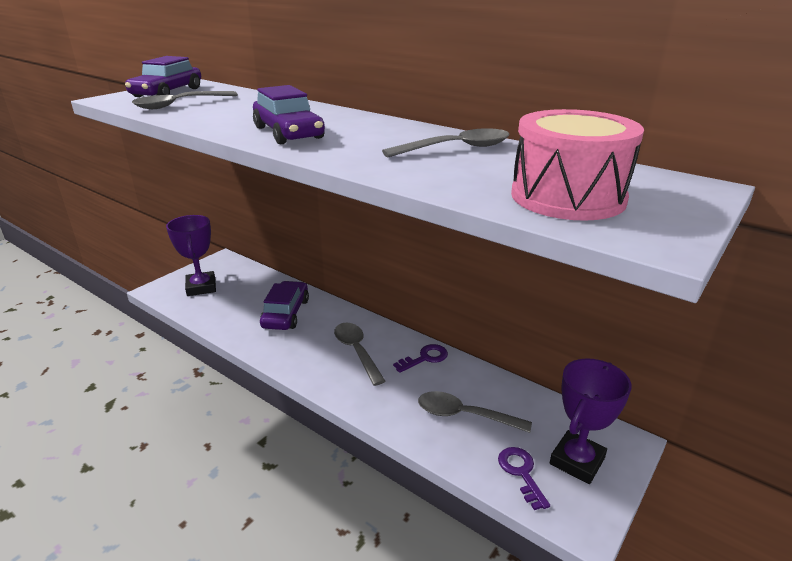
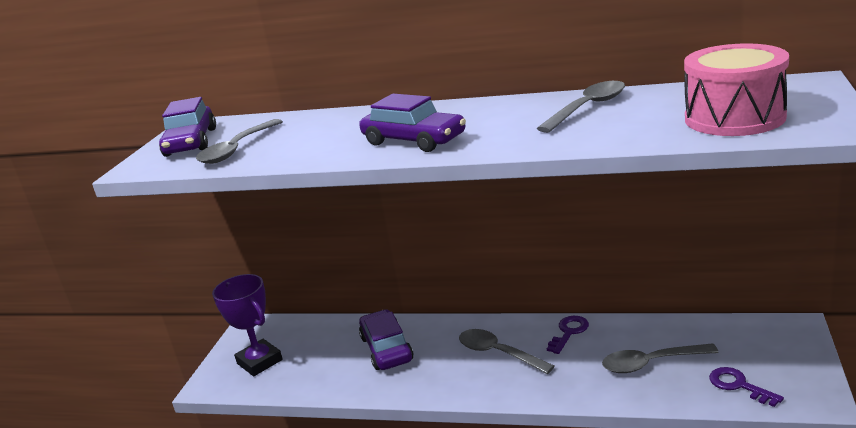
camera: 20 degrees left, 5 degrees down
(577, 461) = (772, 357): purple trophy -> none

